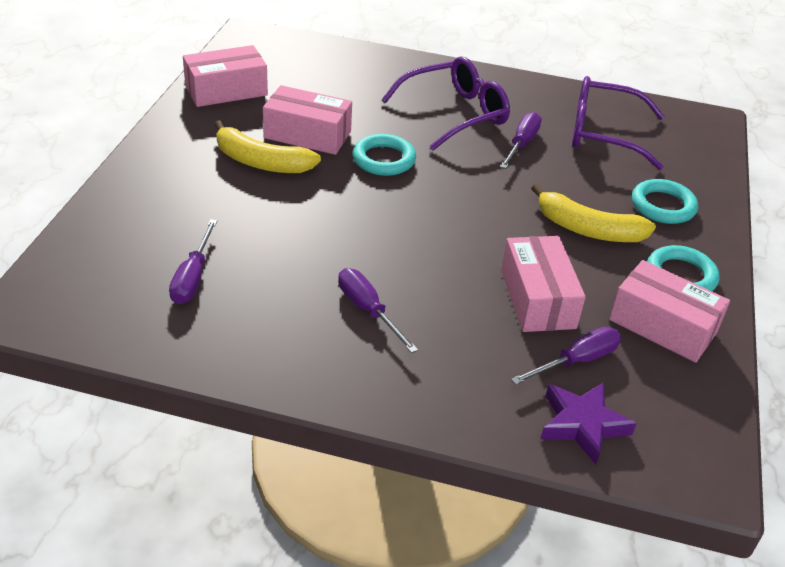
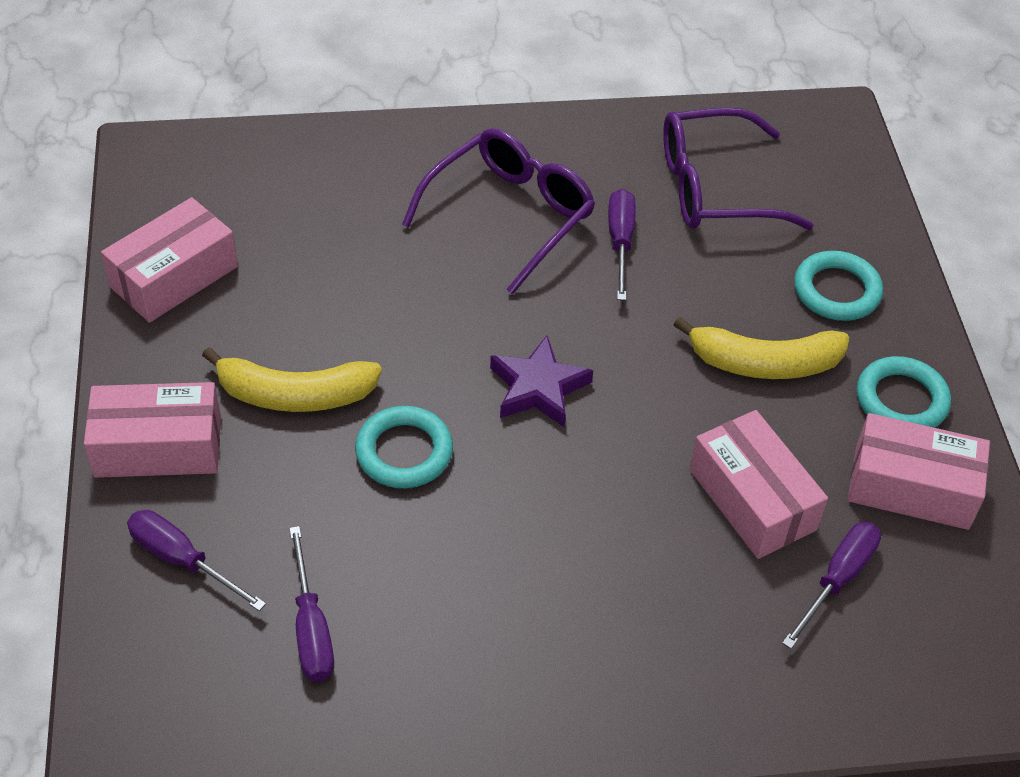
camera: 20 degrees left, 10 degrees up
(307, 135) = (332, 322): pink box -> pink box (158, 446)
(368, 310) = (559, 596): purple screwdriver -> purple screwdriver (182, 560)
(384, 159) = (456, 332): turquoise ring -> turquoise ring (404, 452)
(582, 425) = (882, 671): purple star -> purple star (538, 388)

